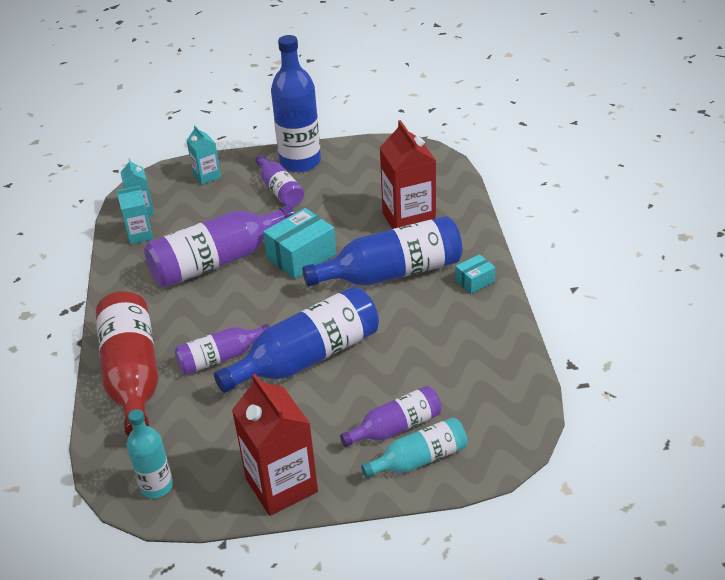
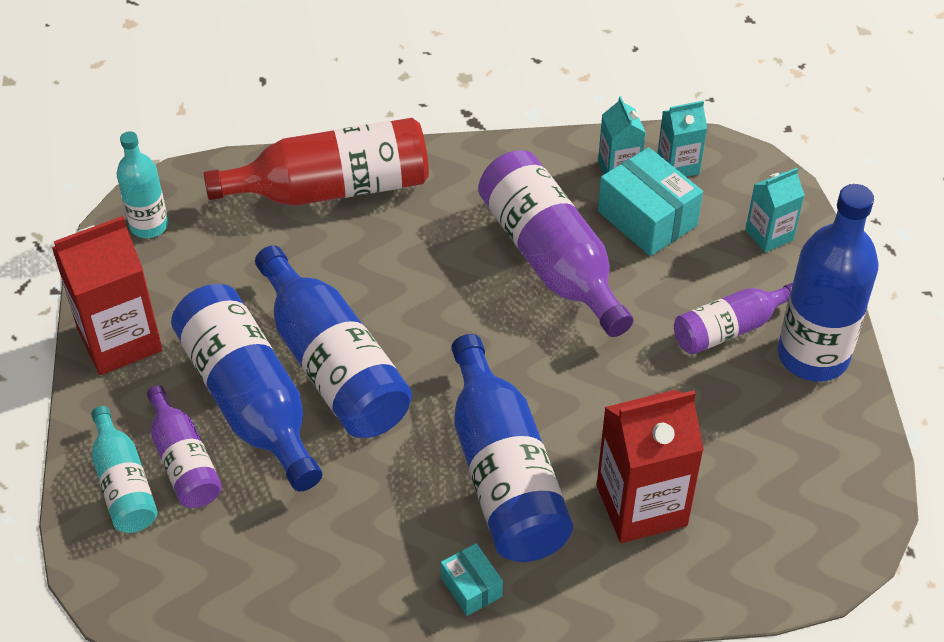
camera: 90 degrees right, 10 degrees up
(220, 358) = (349, 272): purple bottle -> none
(301, 256) = (554, 358): turquoise box -> turquoise box (647, 218)
(339, 398) = (249, 400): none -> blue bottle

